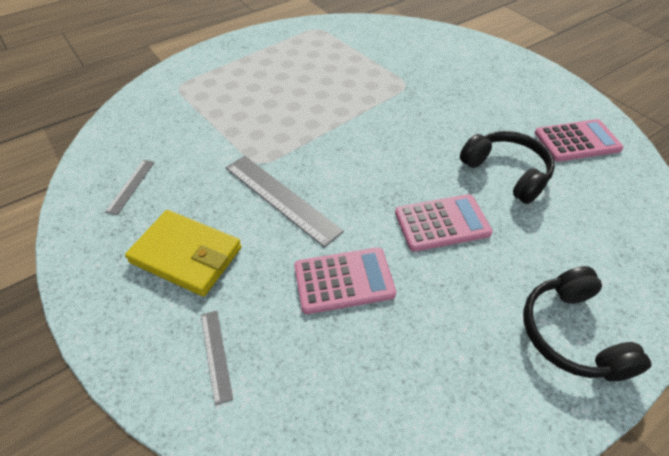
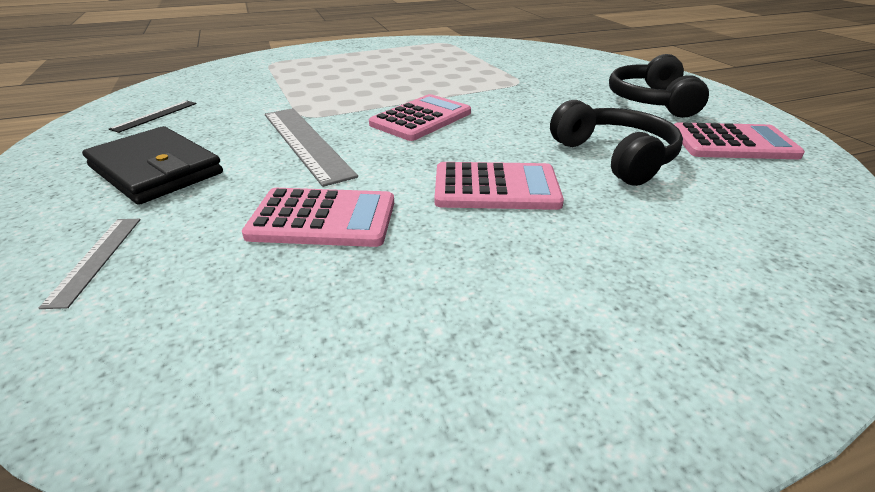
camera: 15 degrees right, 15 degrees down
(131, 186) = (155, 116): grey ruler -> black ruler
(186, 255) = (156, 170): yellow wallet -> black wallet
(353, 150) = (421, 119): none -> pink calculator
(570, 334) = (647, 336): black headphones -> black headphones (651, 101)

